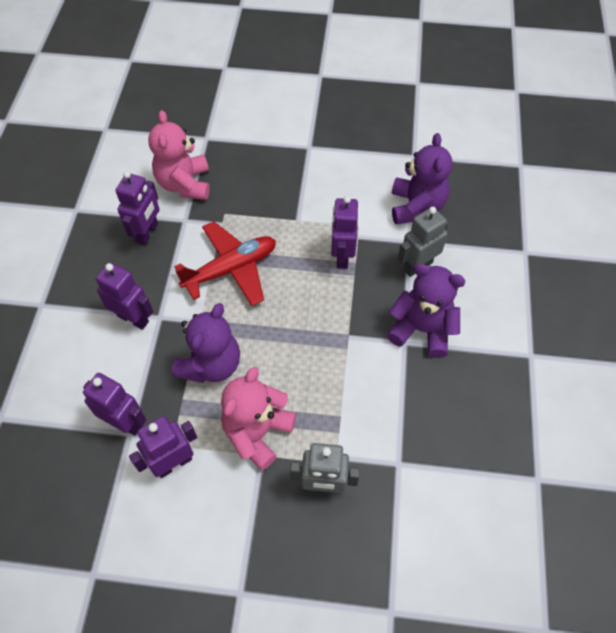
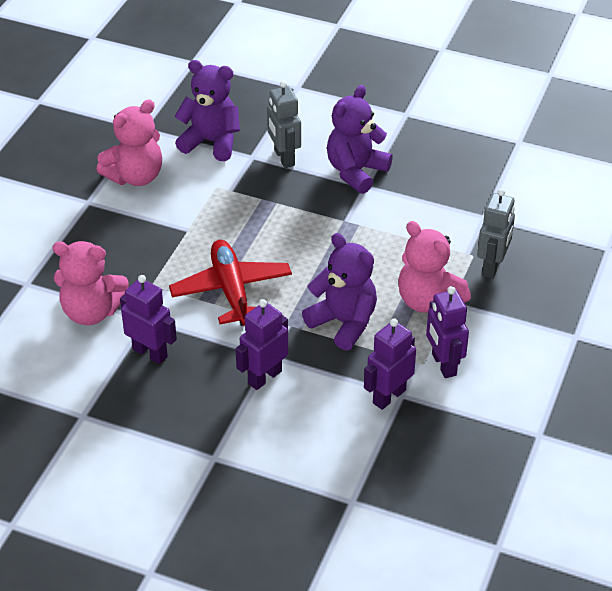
camera: 75 degrees left, 15 degrees down
(342, 256) = (250, 206): purple robot -> none
(350, 168) = (135, 176): none -> pink teddy bear

